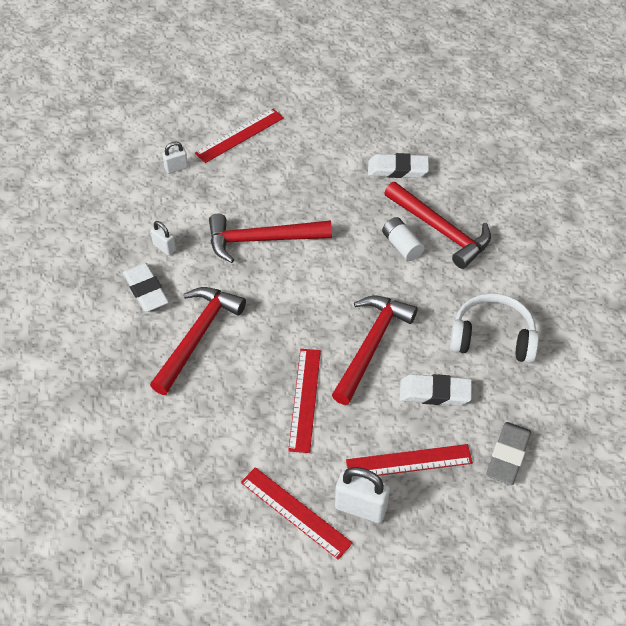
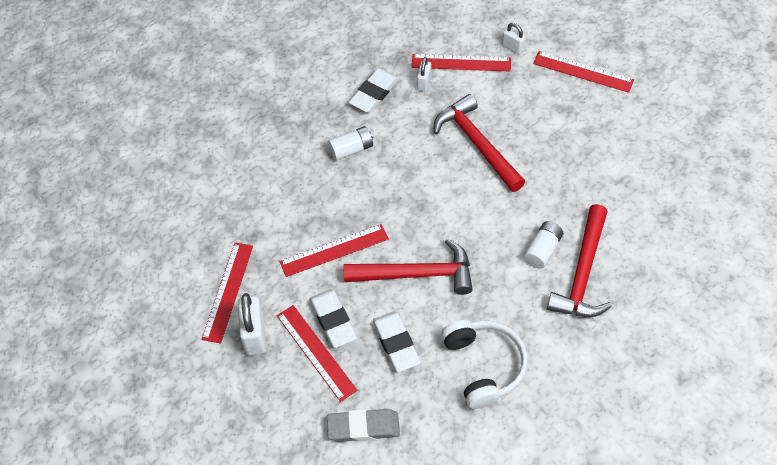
camera: 65 degrees right, 5 degrees up
(163, 211) = (461, 63): none -> red ruler
(198, 336) = (351, 149): red hammer -> white battery
(397, 169) = (633, 207): white eraser -> white eraser (333, 320)

